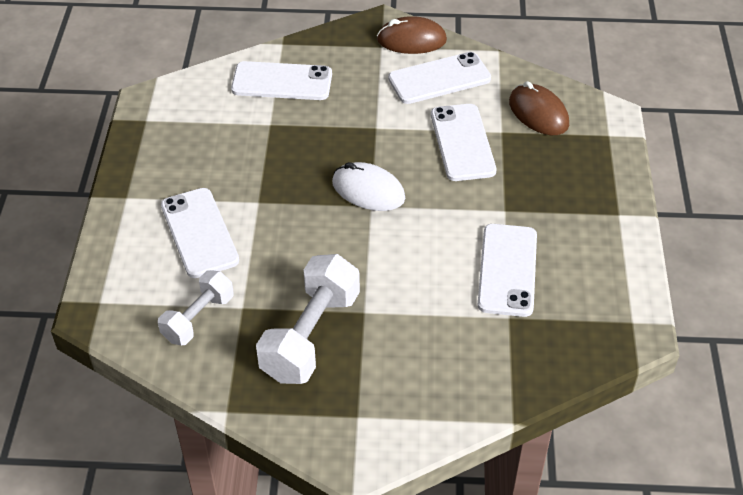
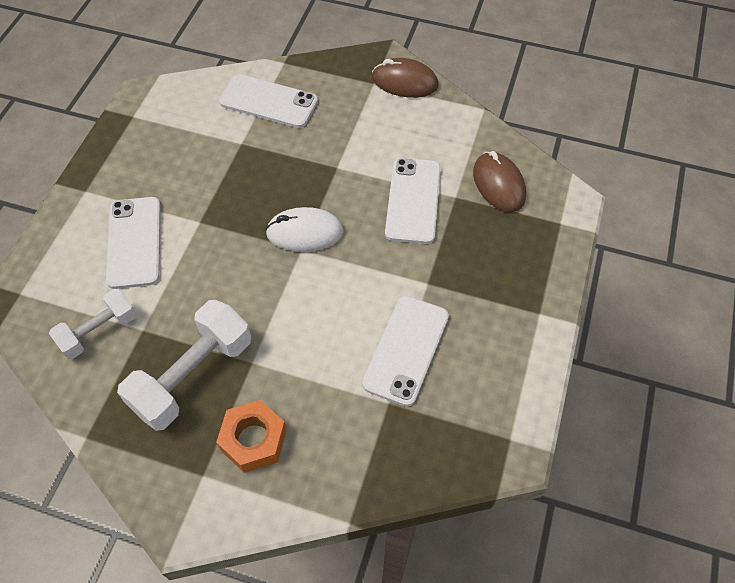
camera: 15 degrees right, 10 degrees up
(368, 191) = (304, 233): white mouse -> white mouse turned 45 degrees counterclockwise
(394, 376) = (253, 440): none -> orange nut
(439, 79) = (416, 128): white phone -> none

